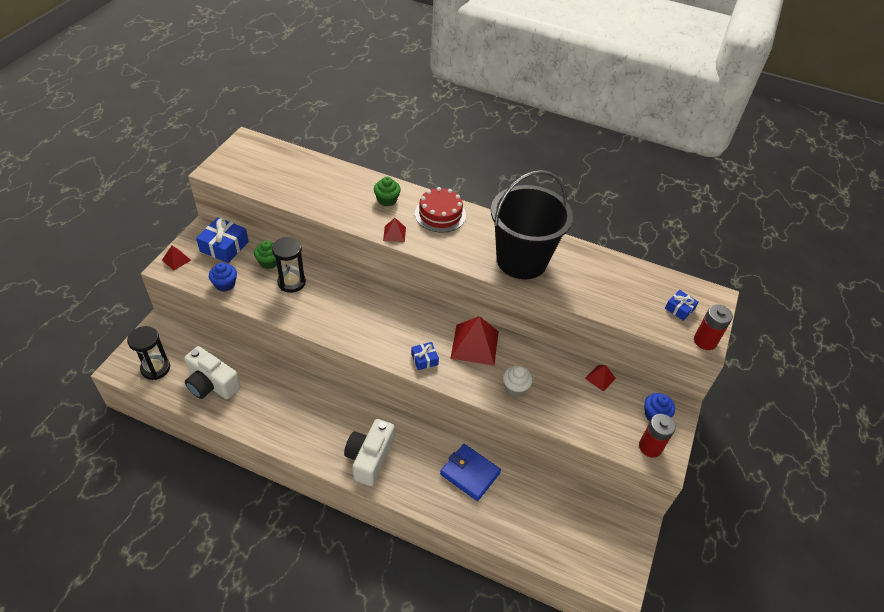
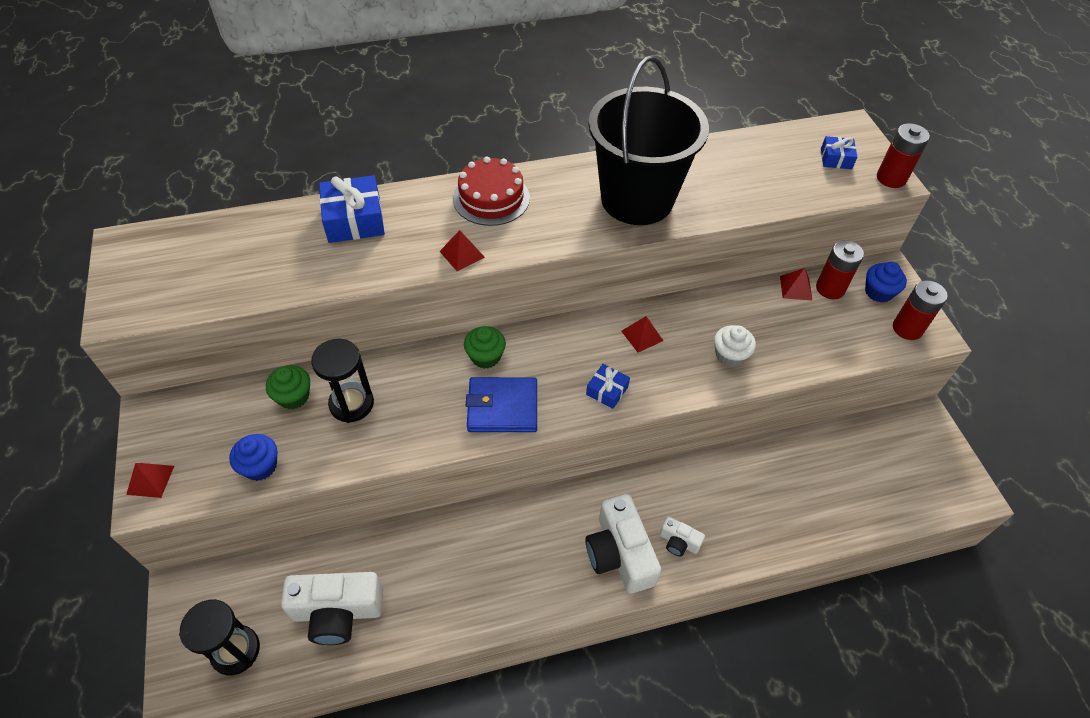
camera: 35 degrees left, 5 degrees up
(224, 246) = (206, 415): blue gift -> blue gift (354, 220)
(387, 200) = (408, 217): green cupcake -> green cupcake (485, 356)
(407, 476) = (678, 542): none -> white camera
(470, 473) = (736, 488): blue wallet -> blue wallet (502, 407)
(474, 344) = (642, 335): red pyramid -> red pyramid, size x0.50
(623, 392) = (830, 288): none -> red battery

